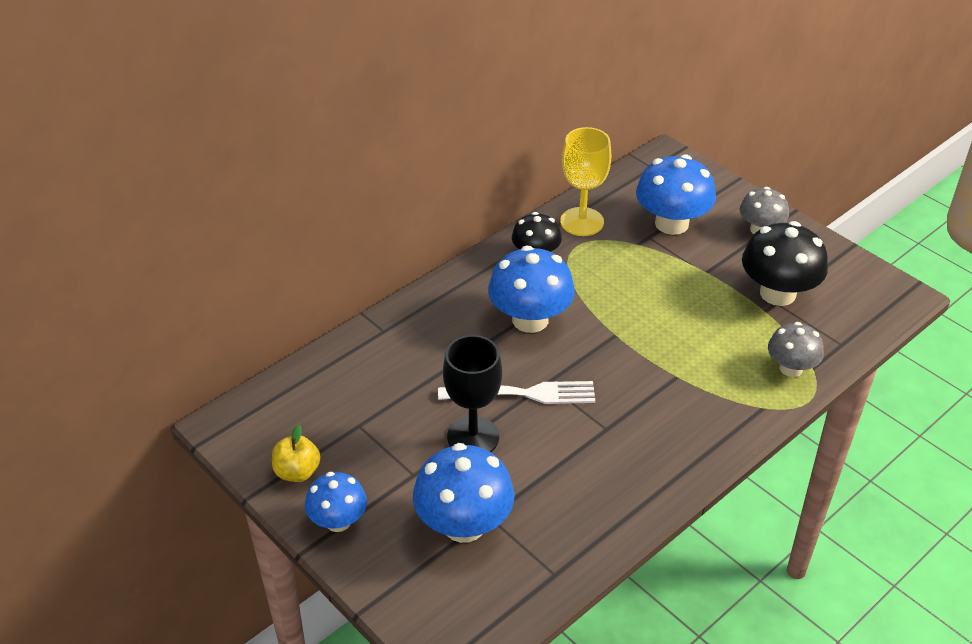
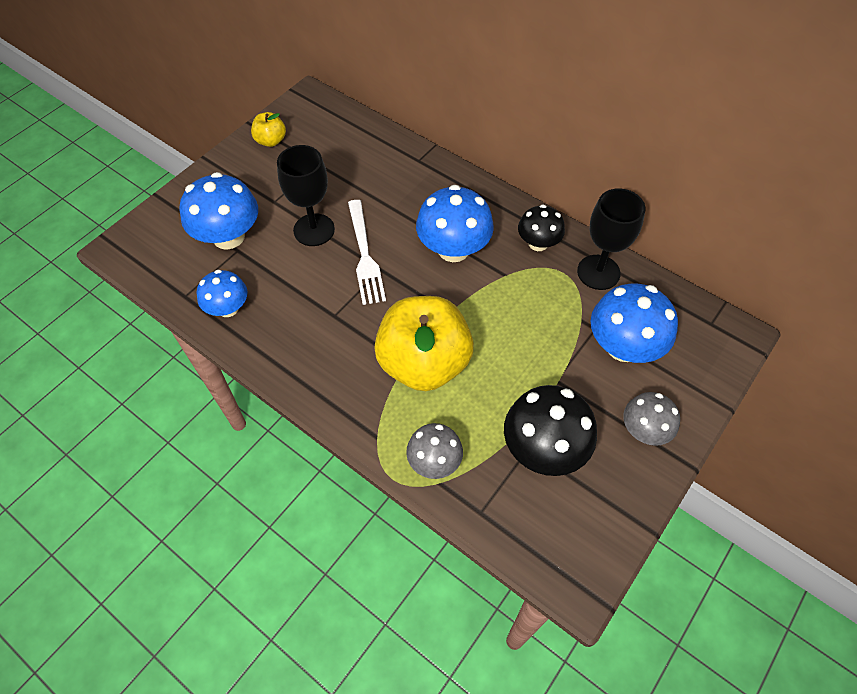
camera: 80 degrees right, 15 degrees up
(338, 521) = (229, 169): blue mushroom -> blue mushroom (228, 308)
(582, 222) = (598, 272): yellow goblet -> black goblet
(678, 362) = (424, 363): none -> yellow apple

